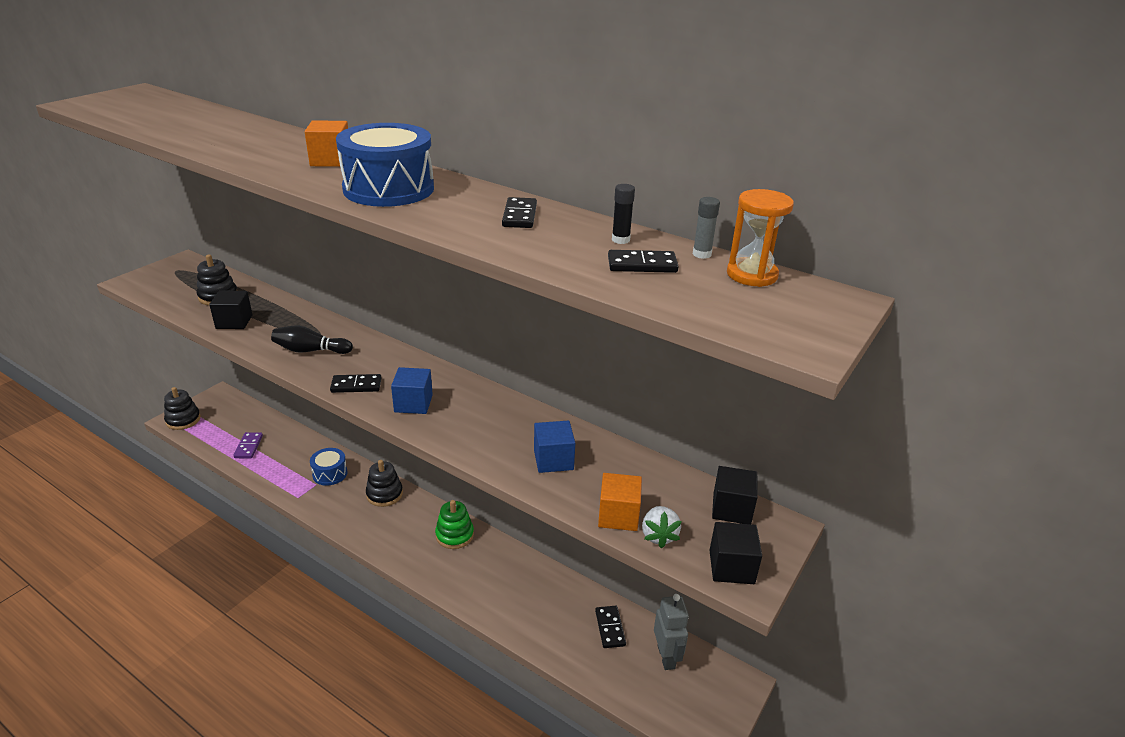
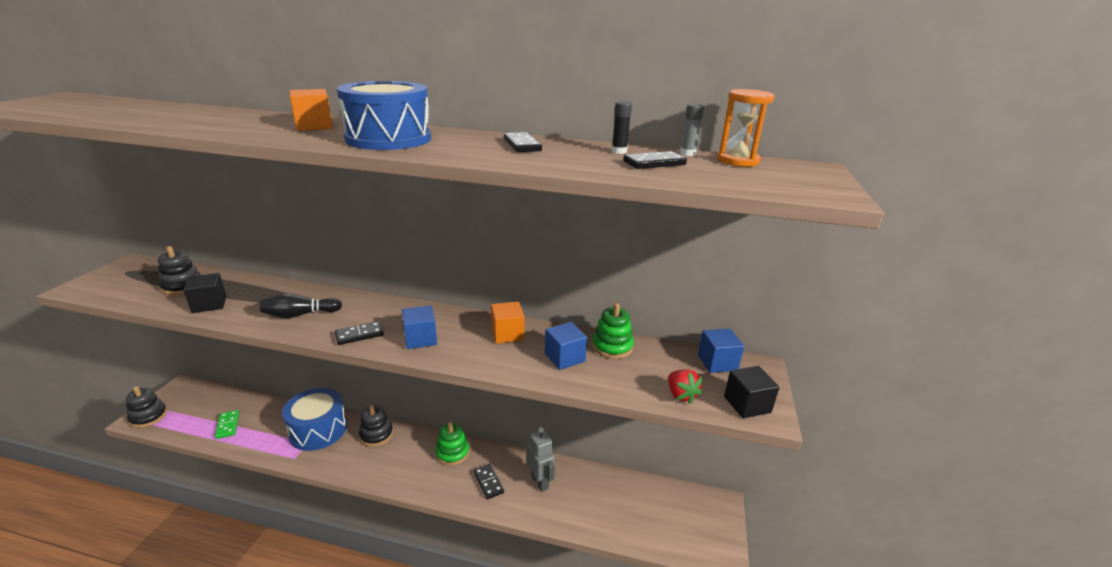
camera: 20 degrees left, 5 degrees down
(249, 447) = (228, 425): purple domino -> green domino
(330, 474) = (318, 430): blue drum -> blue drum, size x1.76
(610, 628) = (609, 491): black domino -> black domino (488, 482)
(616, 459) = (612, 346): none -> green stacking toy
(618, 515) = (641, 387): orange cube -> orange cube (507, 334)
(659, 535) = (681, 395): white strawberry -> red strawberry
(666, 657) = (661, 500): grey robot -> grey robot (540, 482)
(731, 509) = (717, 362): black cube -> blue cube

